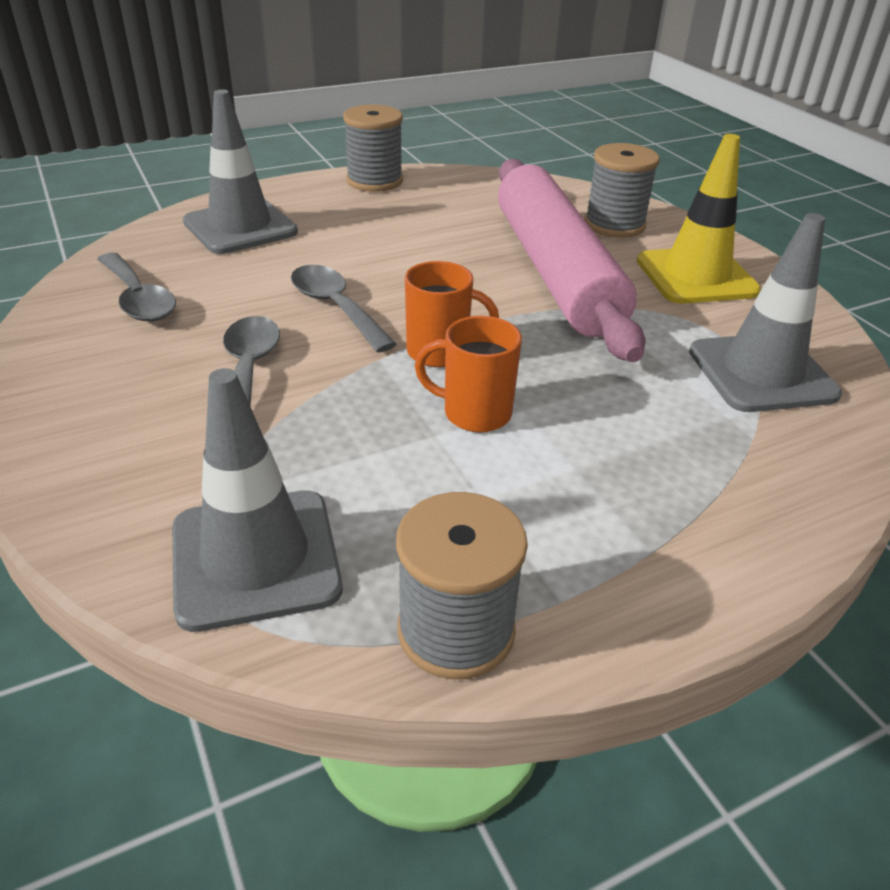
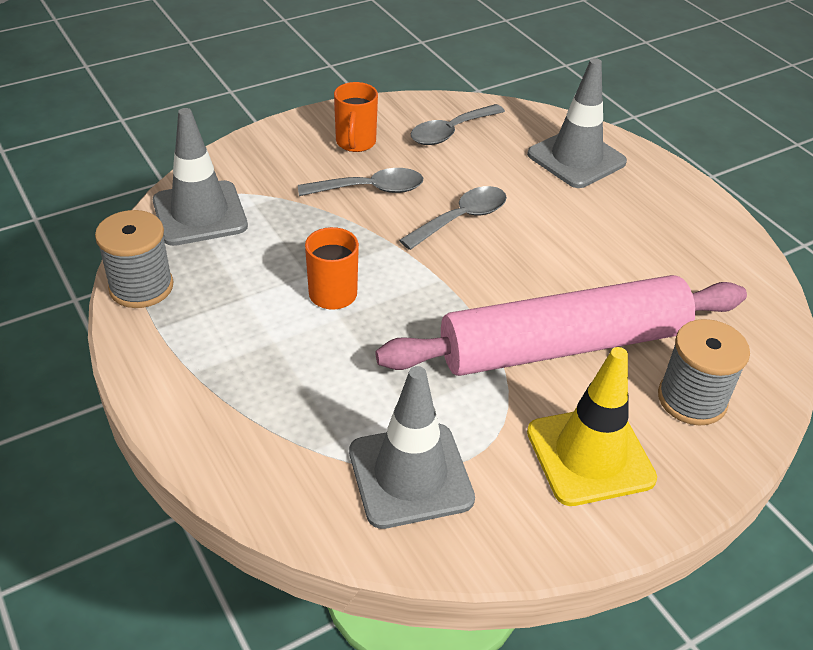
camera: 85 degrees right, 5 degrees up
(374, 181) = (711, 222): grey spool -> none
(440, 352) = (409, 274): orange mug -> orange mug (355, 143)

